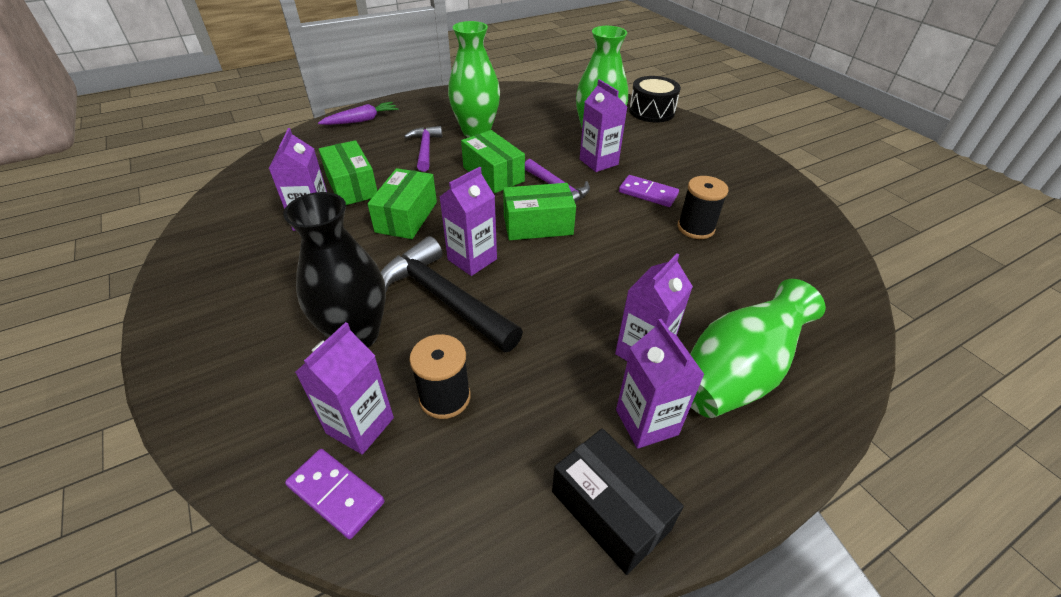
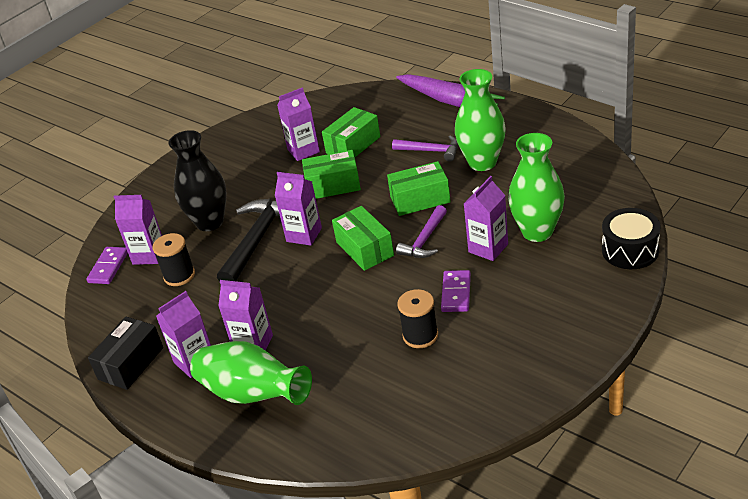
camera: 75 degrees right, 5 degrees down
(361, 120) = (449, 101): purple carrot -> purple carrot, size x1.63
(425, 149) = (431, 151): purple hammer -> purple hammer turned 45 degrees clockwise
(493, 174) = (420, 199): green box -> green box turned 45 degrees clockwise

